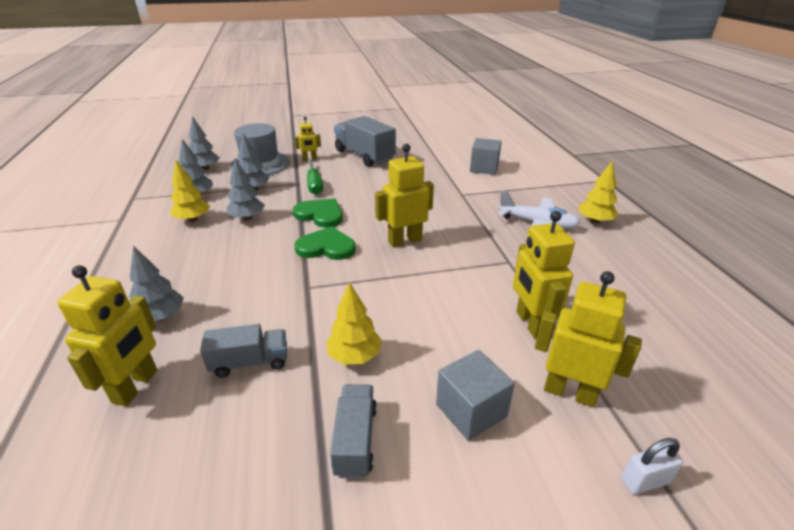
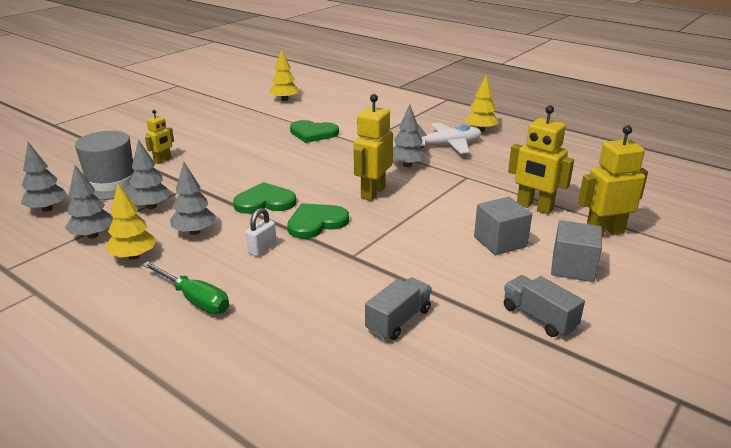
camera: 40 degrees left, 5 degrees down
(136, 386) = (338, 384): yellow robot -> none
(161, 317) = (263, 336): grey tree -> grey tree (407, 165)
(314, 184) = (211, 180): green screwdriver -> green screwdriver (194, 299)
(354, 356) = (463, 278): yellow tree -> yellow tree (284, 100)
(364, 156) = (218, 140): grey truck -> none
(437, 173) = (313, 133): none -> green heart
(484, 168) = (346, 117): grey cube -> grey cube (500, 242)
(644, 481) = (686, 252): white padlock -> white padlock (262, 249)

